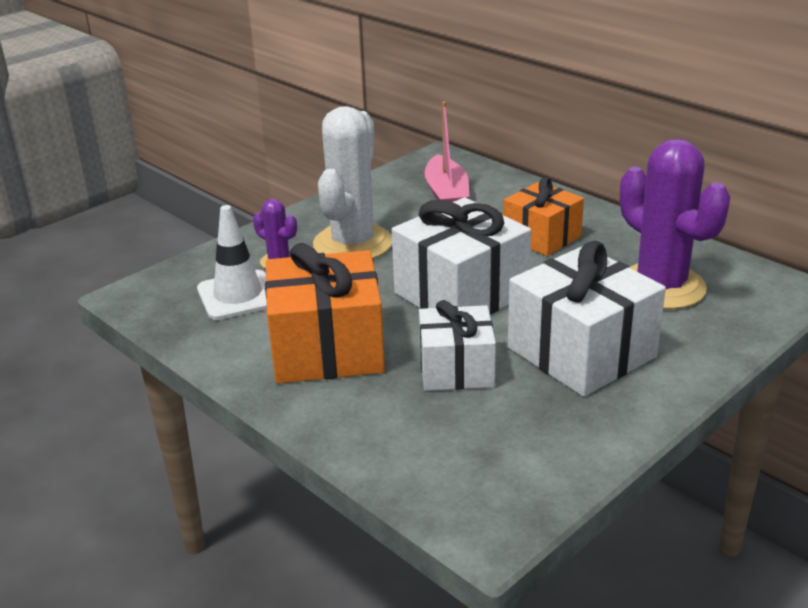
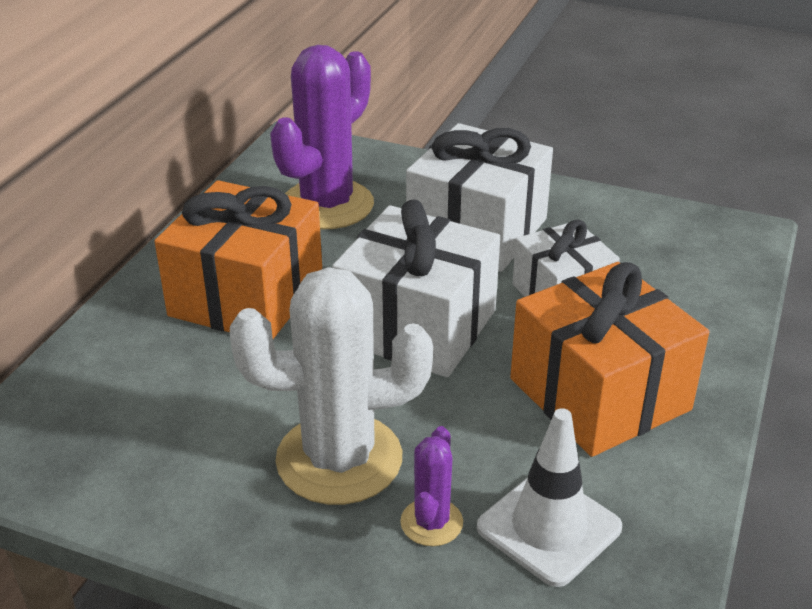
camera: 115 degrees left, 5 degrees up
(446, 194) = (139, 408): pink boat -> none
(542, 237) = (246, 296): orange gift -> orange gift, size x1.58

